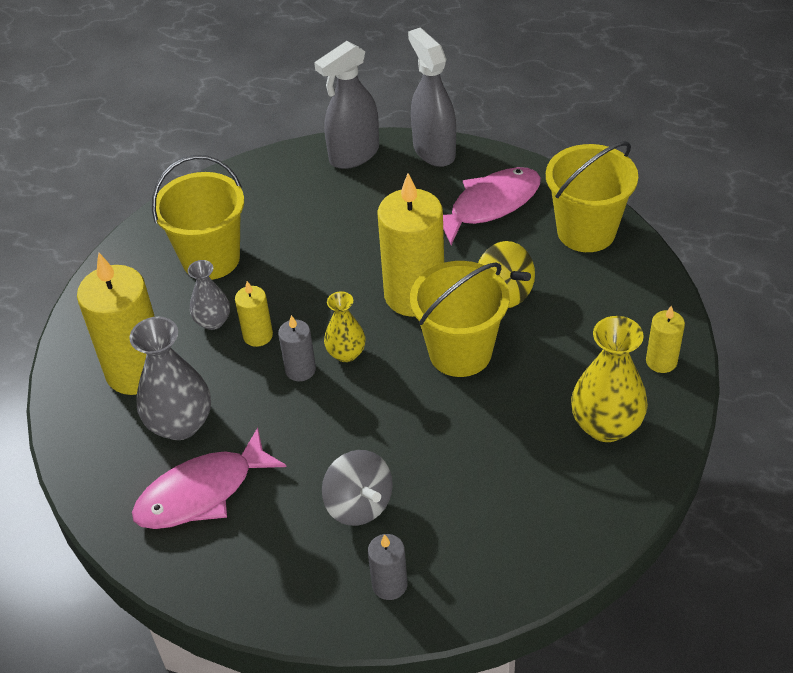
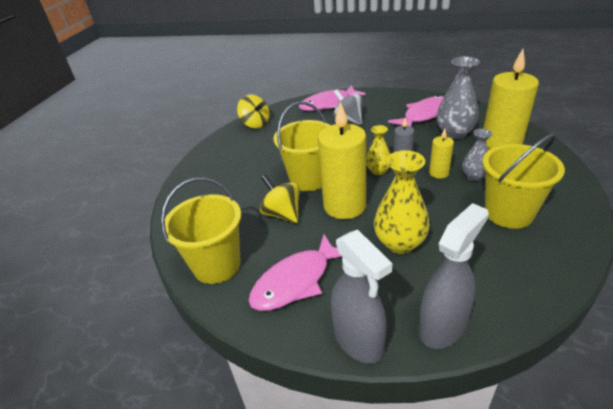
camera: 175 degrees right, 10 degrees down
(389, 585) = (328, 104): grey candle -> pink fish
(565, 533) = (255, 124): none -> yellow spinning top
(606, 425) = (229, 158): yellow vase -> yellow vase (400, 243)
(661, 361) = (190, 188): yellow candle -> none

